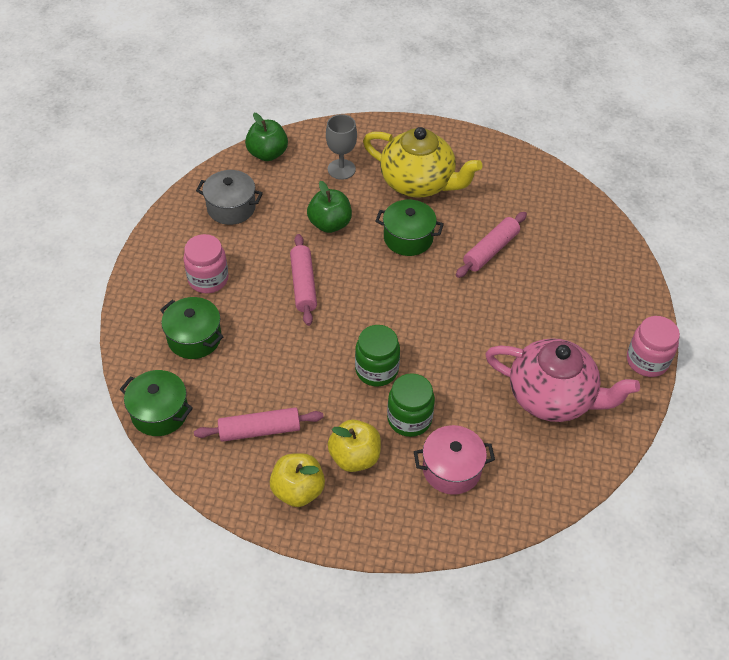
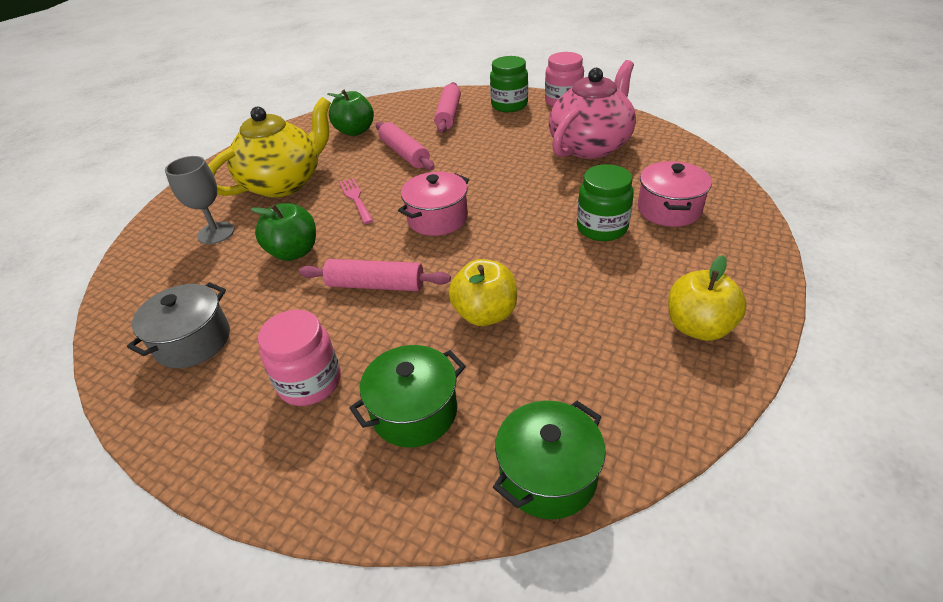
camera: 70 degrees left, 10 degrees down
(259, 430) = (599, 354): pink rolling pin -> pink rolling pin (448, 115)
(267, 154) = (129, 293): green apple -> green apple (355, 131)
(354, 457) = (650, 273): yellow apple -> yellow apple (485, 314)
(376, 370) = (529, 242): green jar -> green jar (509, 105)
(394, 301) = (437, 218): none -> pink pot
(408, 238) = (356, 199): green pot -> pink fork

